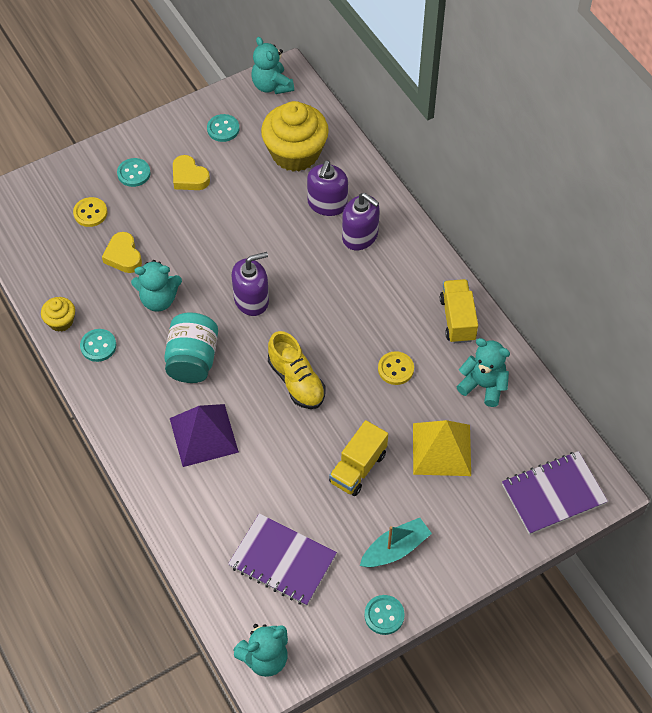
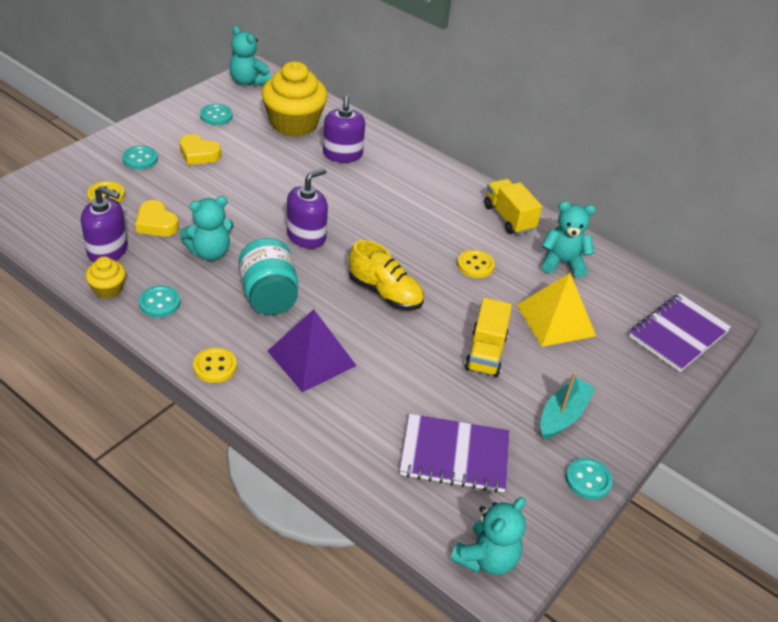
camera: 25 degrees left, 15 degrees down
(121, 423) = (215, 366): none -> yellow button
(360, 236) = (385, 172): purple soap dispenser -> purple soap dispenser (108, 250)

